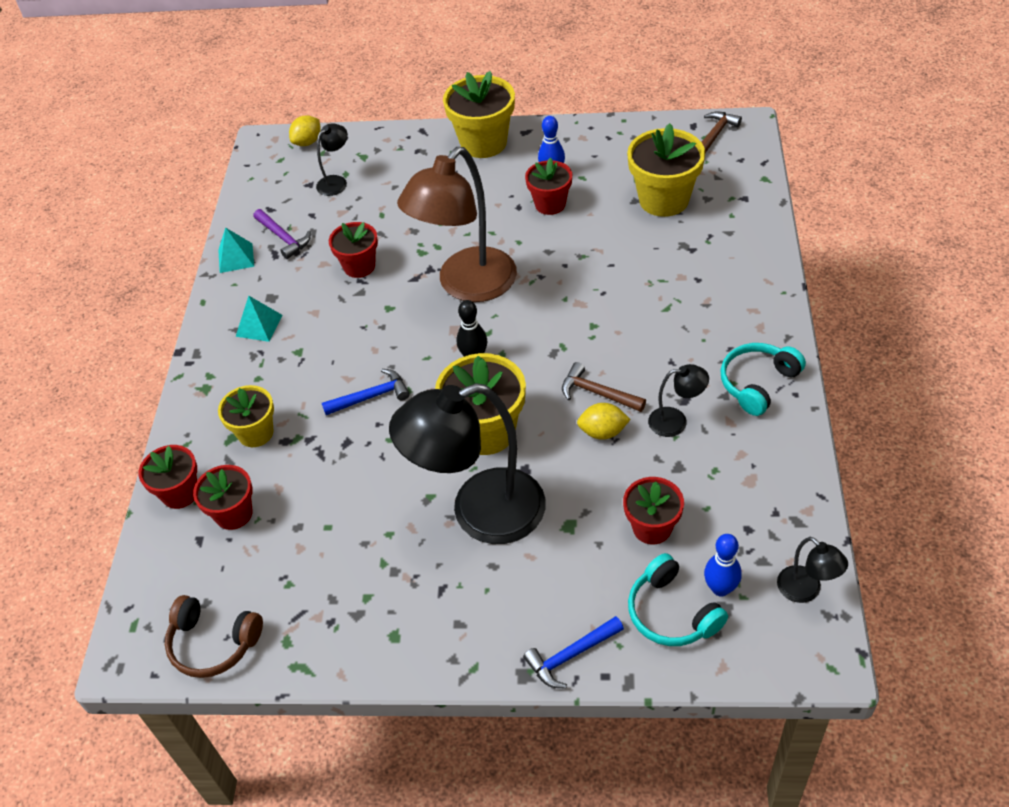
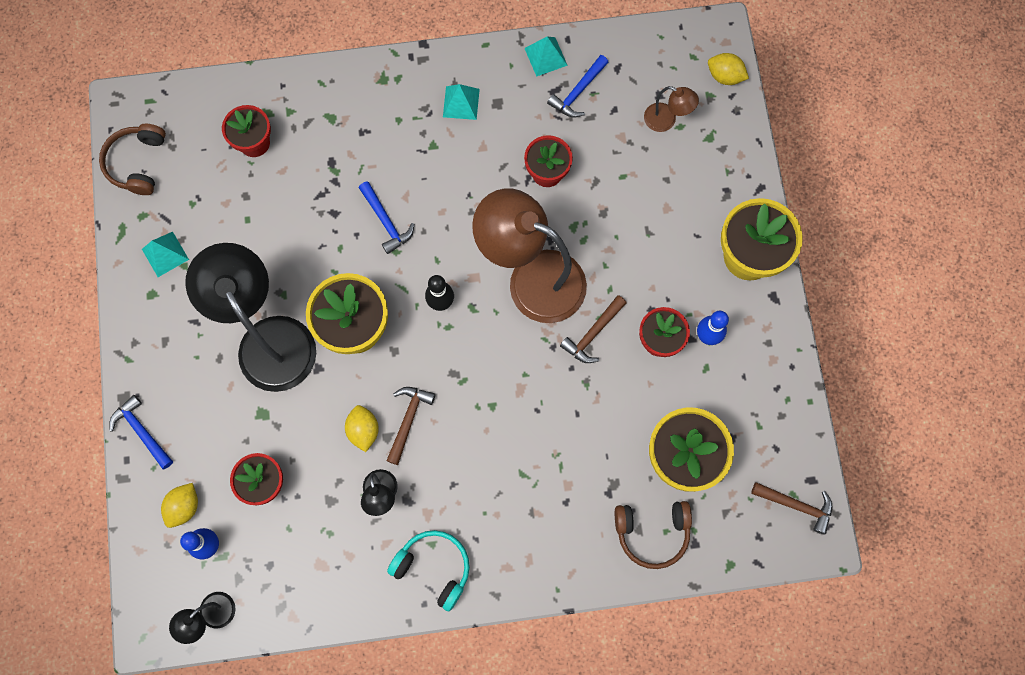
camera: 75 degrees right, 25 degrees up
(180, 493) = (271, 95): red flower pot -> none
(255, 433) = (337, 136): yellow flower pot -> none
(283, 238) = (578, 92): purple hammer -> blue hammer
(336, 182) = (666, 120): black lamp -> brown lamp
(345, 617) = (165, 254): none -> turquoise pyramid
(533, 247) = (593, 333): none -> brown hammer
(672, 613) = (184, 507): turquoise headphones -> yellow lemon
(732, 224) = (652, 532): none -> brown headphones

